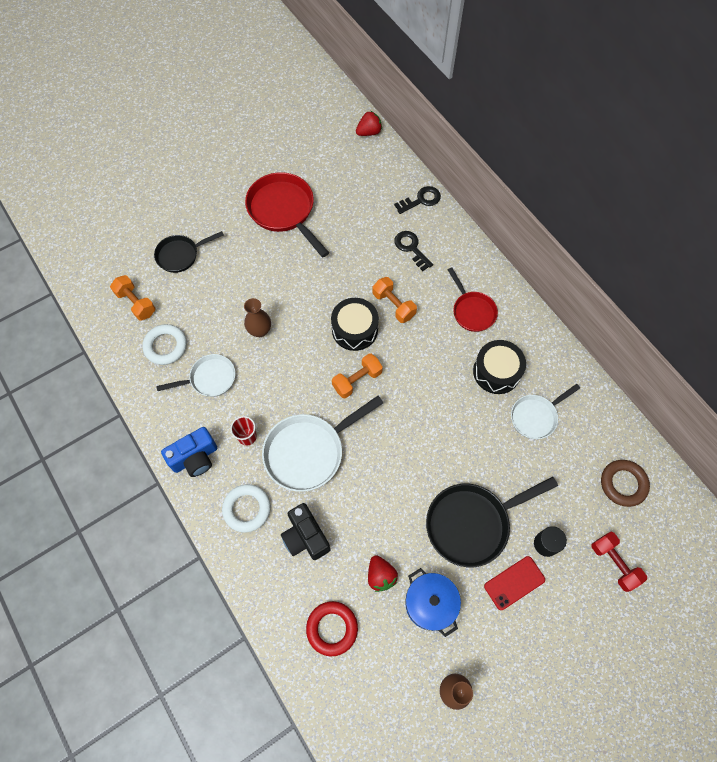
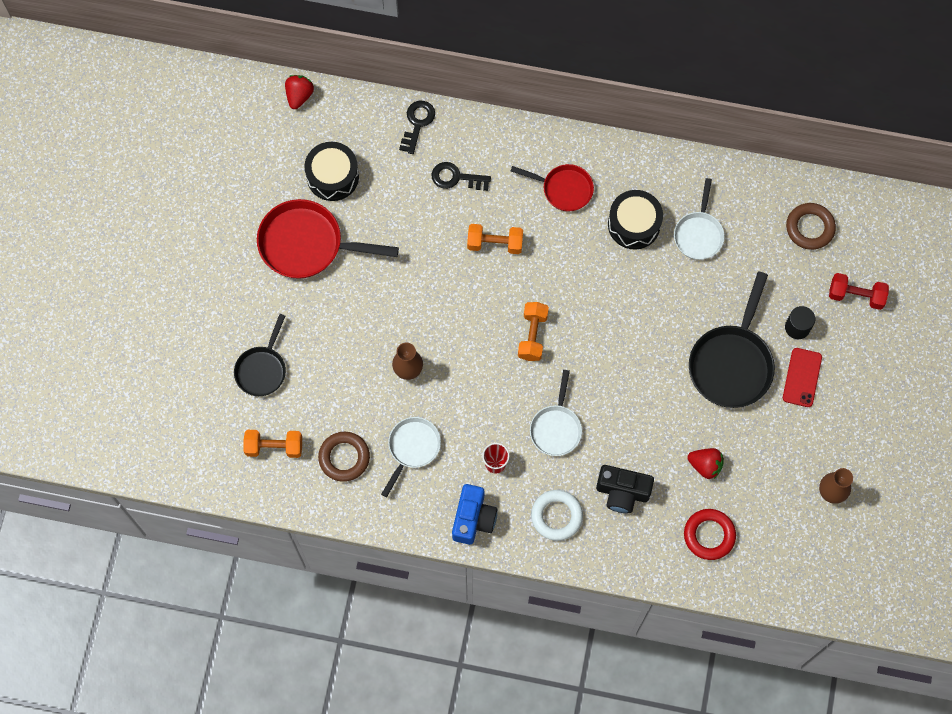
camera: 45 degrees left, 5 degrees up
(165, 346) = (344, 457): white ring -> brown ring
(309, 452) = (556, 428): white pan -> white pan, size x0.61
(354, 329) = (485, 295): black drum -> black drum (333, 176)
(430, 603) = (759, 450): blue pot -> none

